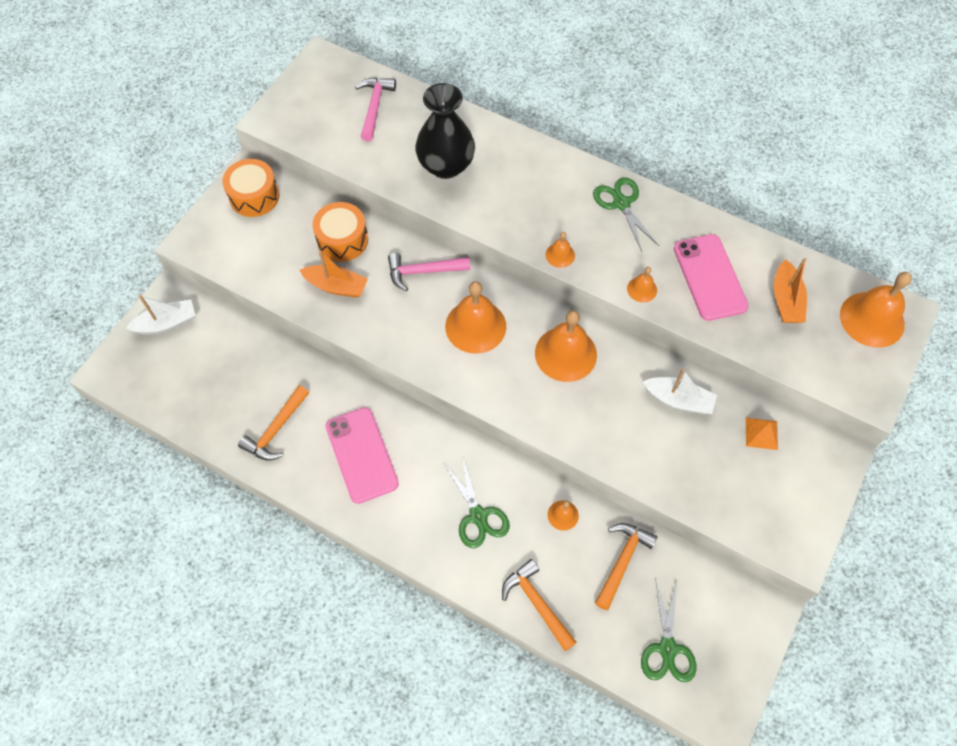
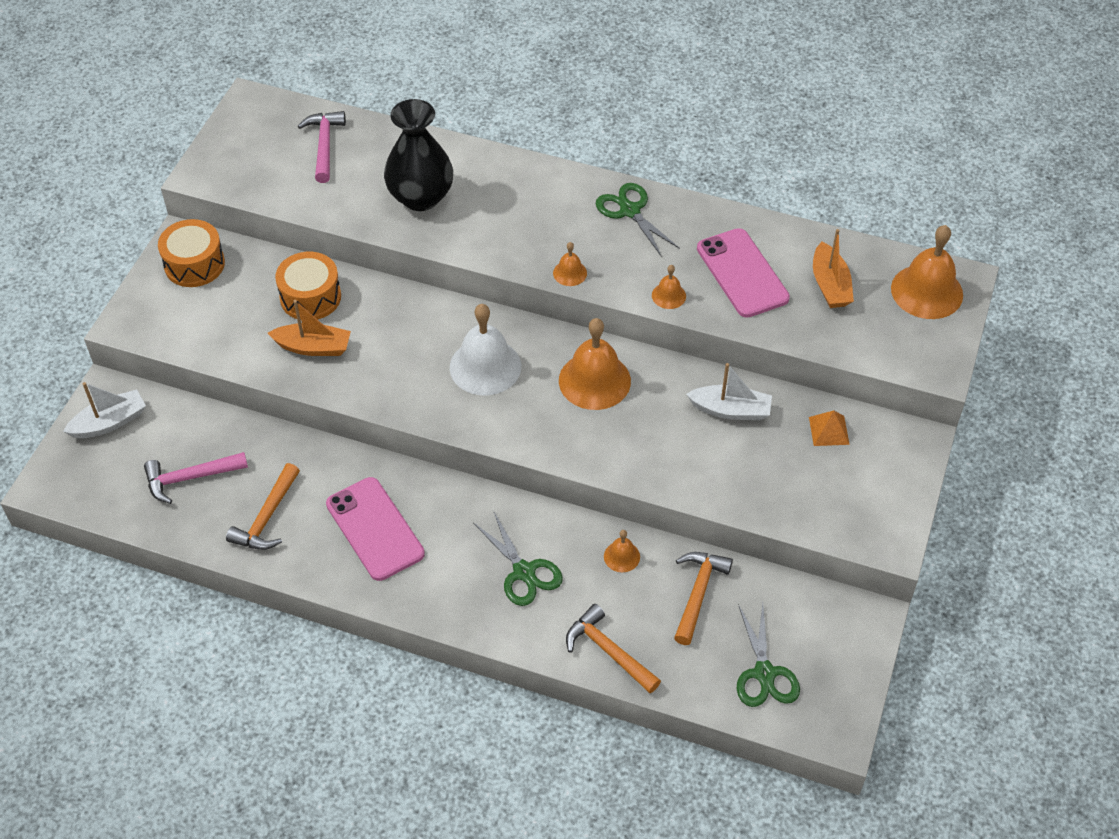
camera: 10 degrees left, 10 degrees down
(423, 272) = (413, 318): pink hammer -> pink hammer (190, 478)
(475, 326) = (485, 366): orange bell -> white bell

